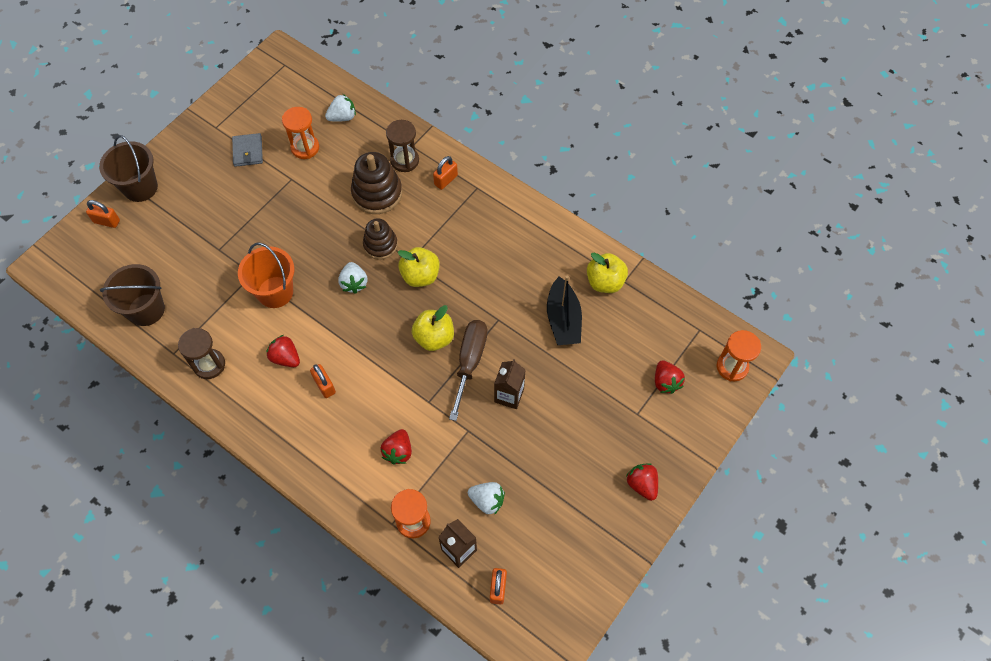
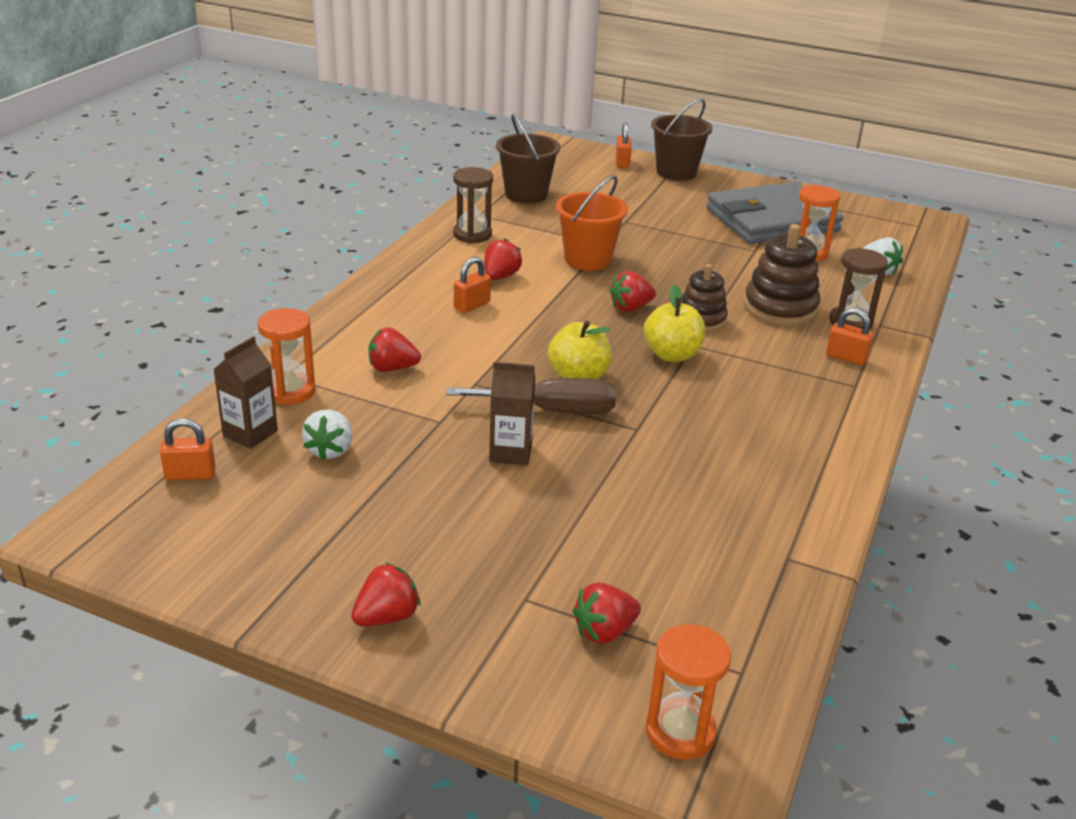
camera: 75 degrees right, 30 degrees down
(248, 151) = (772, 220): grey wallet -> grey wallet, size x2.39
(354, 283) = (630, 308): white strawberry -> red strawberry
(563, 319) = (671, 493): black boat -> none
(605, 282) = (771, 534): yellow apple -> none

